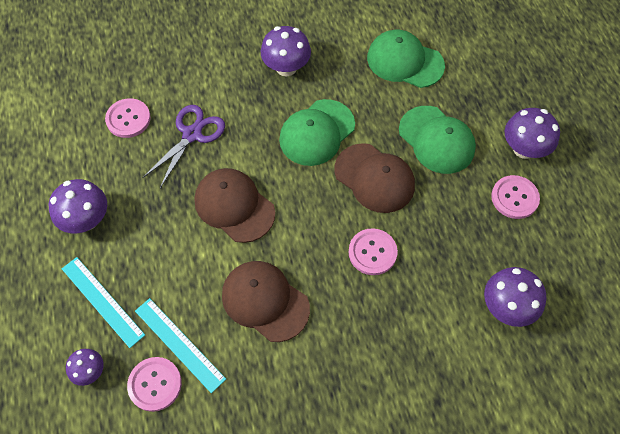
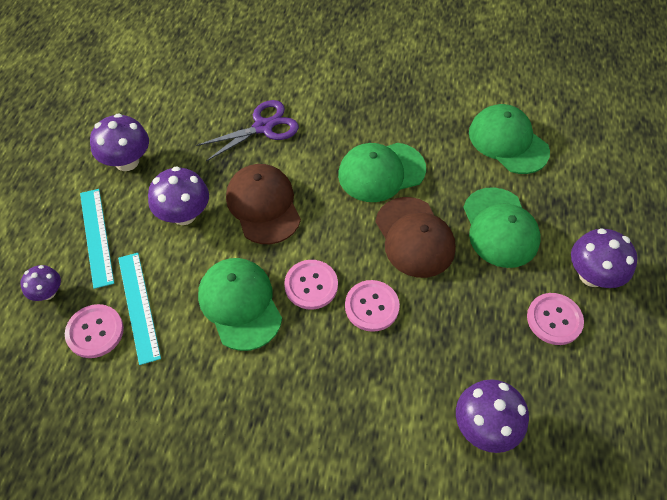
camera: 25 degrees right, 5 degrees down
(128, 119) = (215, 92): pink button -> pink button (311, 285)
(265, 301) = (240, 304): brown cap -> green cap
(286, 67) = (386, 103): purple mushroom -> purple mushroom (184, 214)

